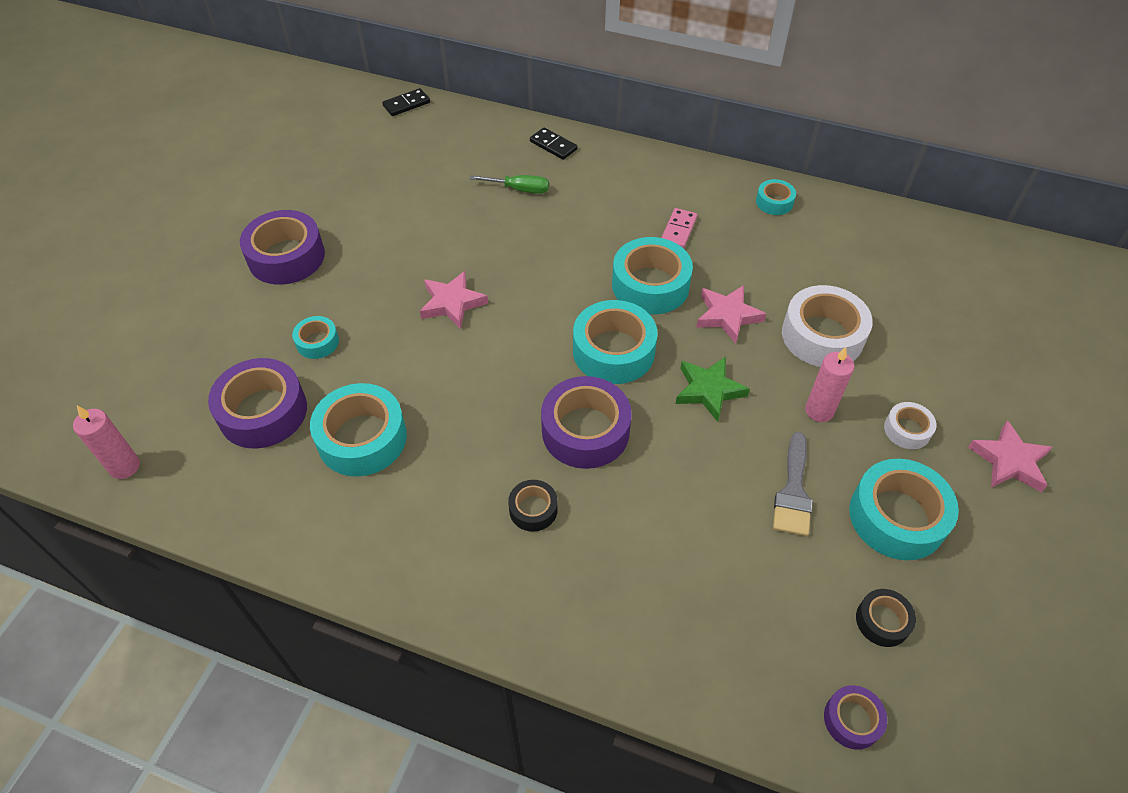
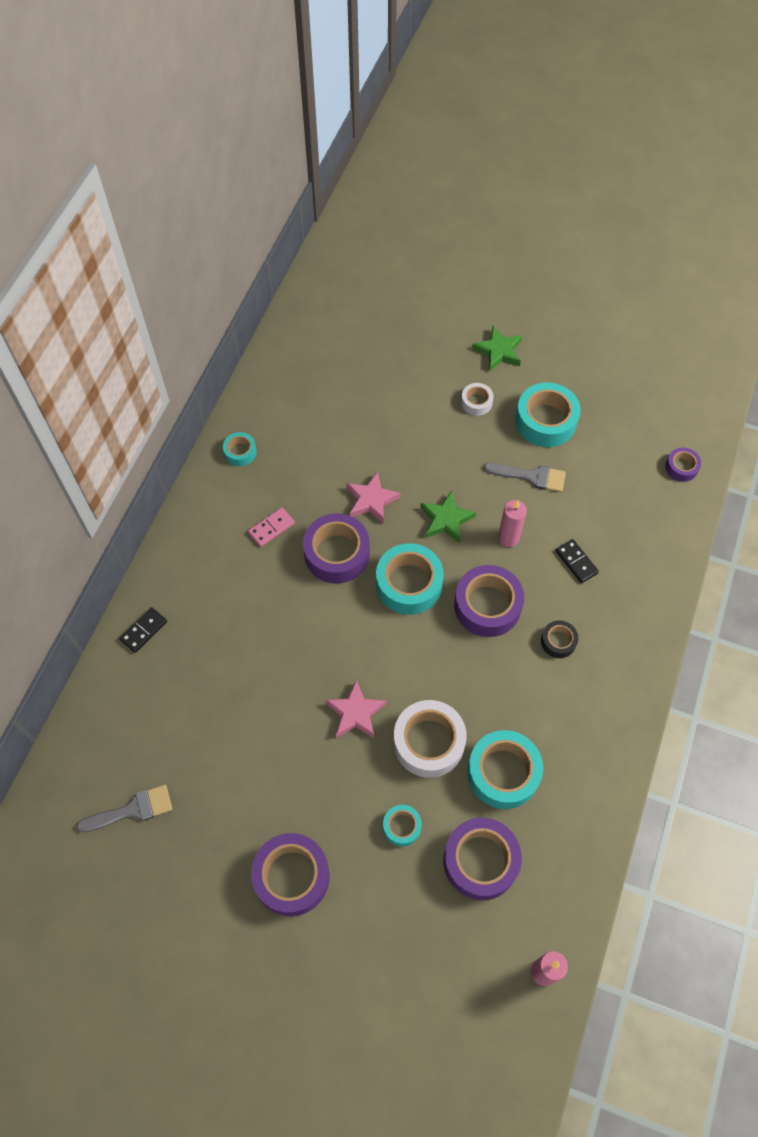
camera: 90 degrees left, 10 degrees up
(374, 150) = (132, 810): none -> grey brush
(406, 104) = (54, 784): black domino -> black domino (576, 562)
(519, 189) = (207, 661): green screwdriver -> none
(650, 285) = (337, 553): turquoise tape -> purple tape
(678, 230) = (271, 528): pink domino -> pink domino turned 60 degrees counterclockwise
(819, 411) = (462, 451): pink candle -> pink candle (508, 538)
(822, 335) = (391, 439): white tape -> white tape (429, 742)
(882, 621) = (619, 442): black tape -> none
(1009, 461) = (498, 351): pink star -> green star

